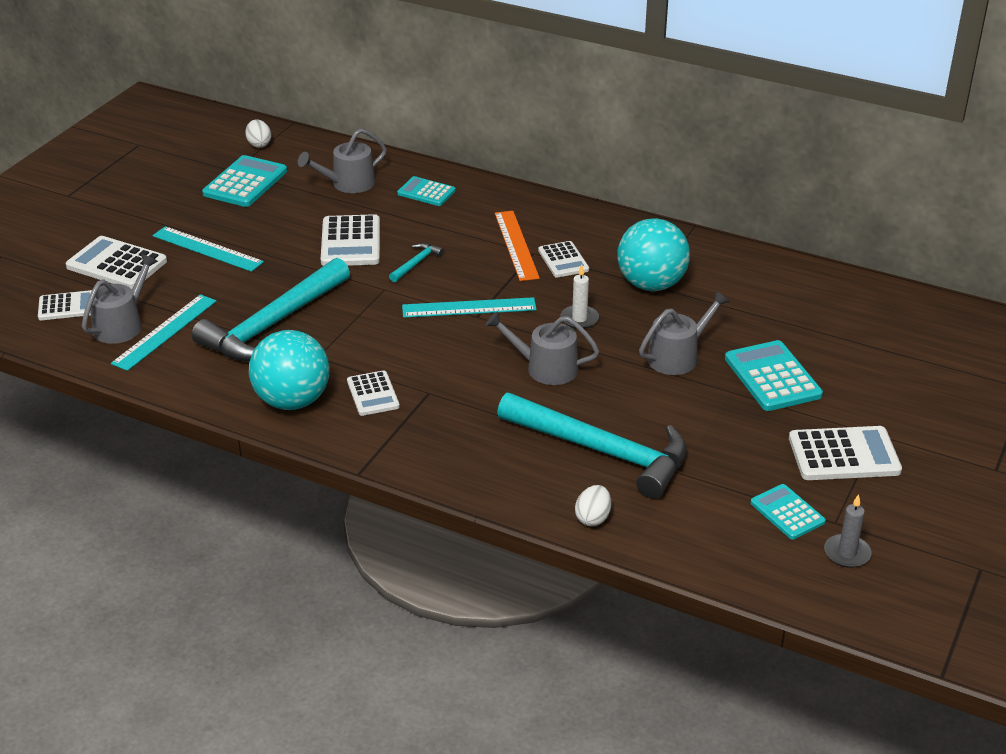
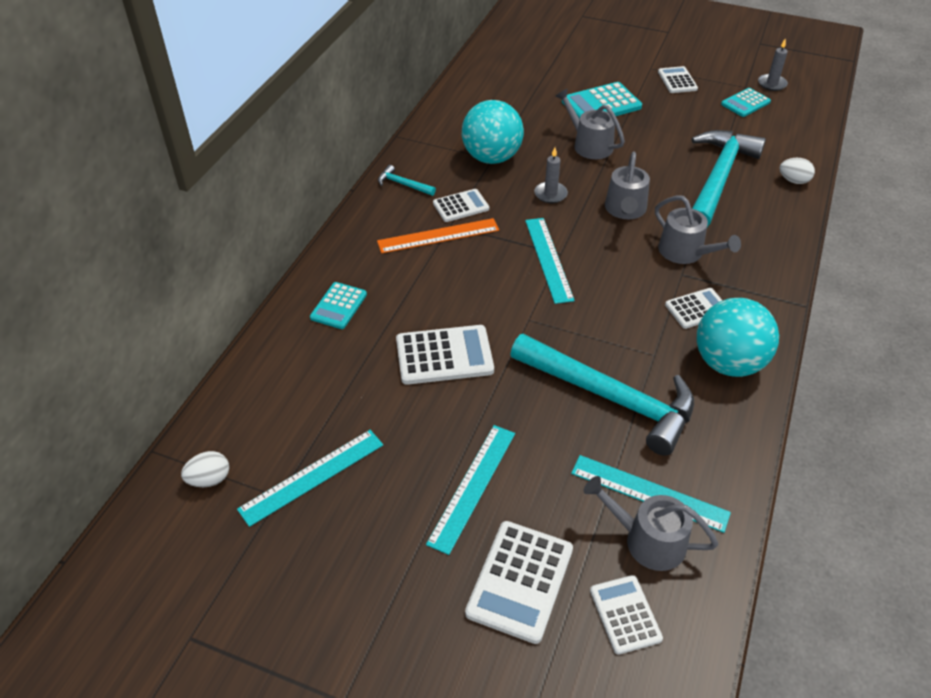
camera: 95 degrees left, 10 degrees up
(245, 182) = (312, 476): turquoise calculator -> turquoise ruler
(348, 184) = (318, 373): grey watering can -> grey watering can (685, 252)
(416, 263) = (479, 300): turquoise hammer -> turquoise hammer (403, 184)
(579, 319) = (550, 194): white candle -> grey candle
(844, 455) = (677, 80): white calculator -> white calculator, size x0.63

